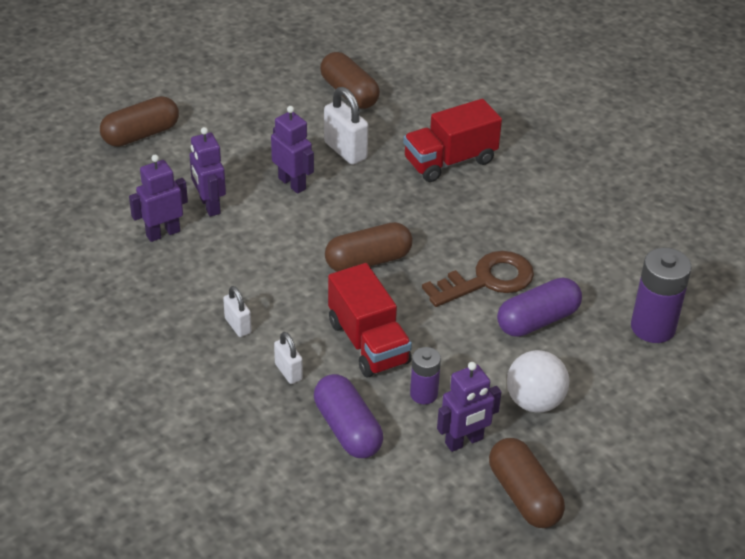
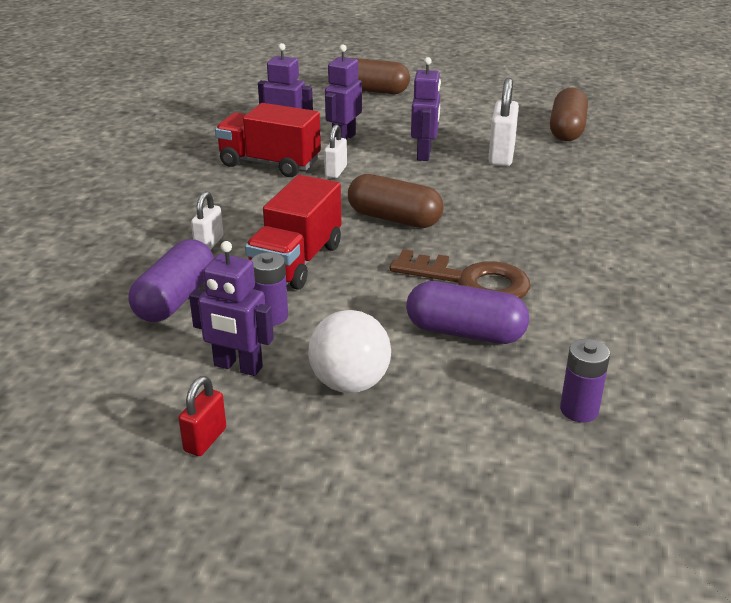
camera: 50 degrees right, 10 degrees down
(238, 326) = (231, 202): white padlock -> white padlock (336, 171)
(450, 161) = (581, 198): red truck -> red truck (269, 163)
(524, 495) = (205, 440): brown capsule -> red padlock
(653, 327) = (579, 410): purple battery -> purple battery, size x0.59

